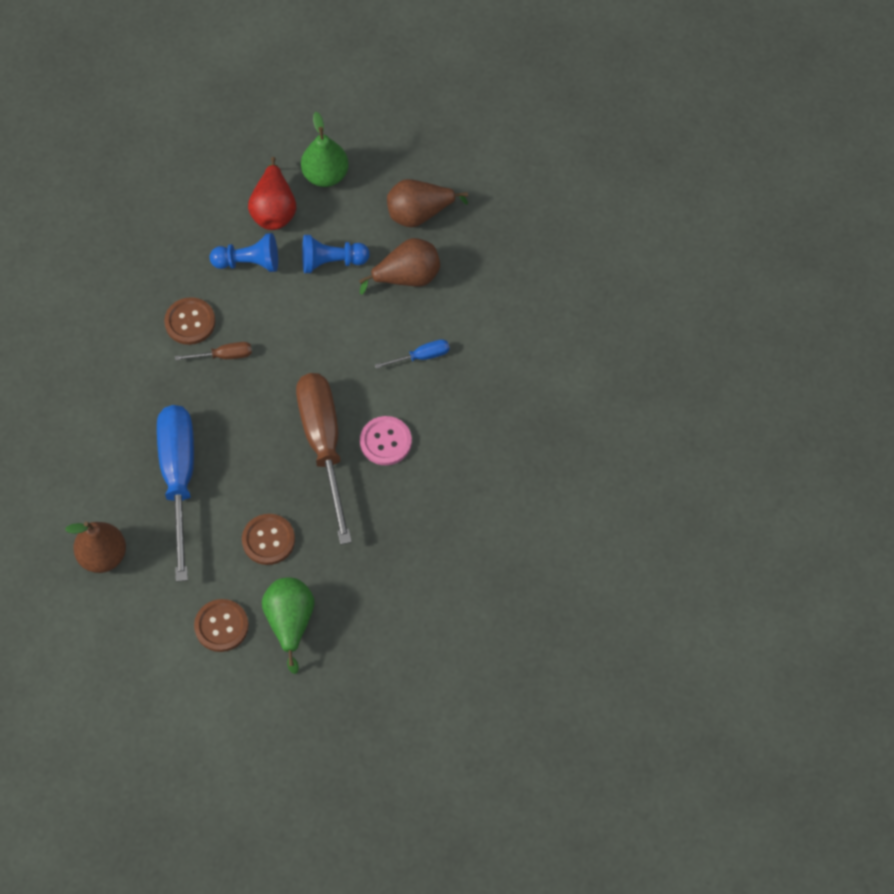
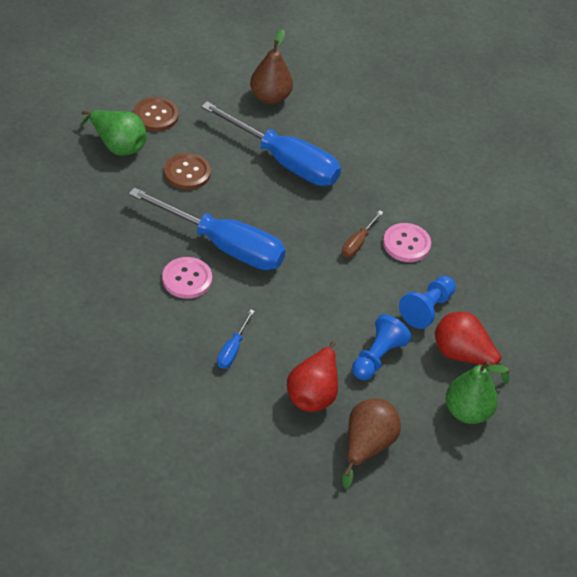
camera: 125 degrees right, 15 degrees down
(190, 322) = (406, 244): brown button -> pink button
(324, 446) = (223, 245): brown screwdriver -> blue screwdriver
(407, 277) = (313, 393): brown pear -> red pear

